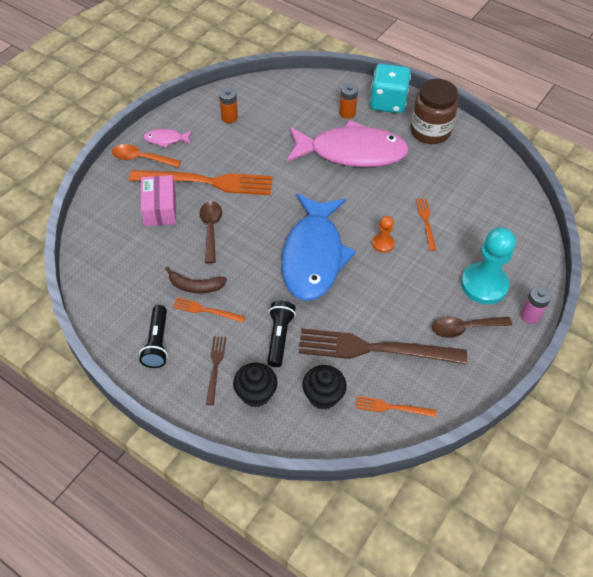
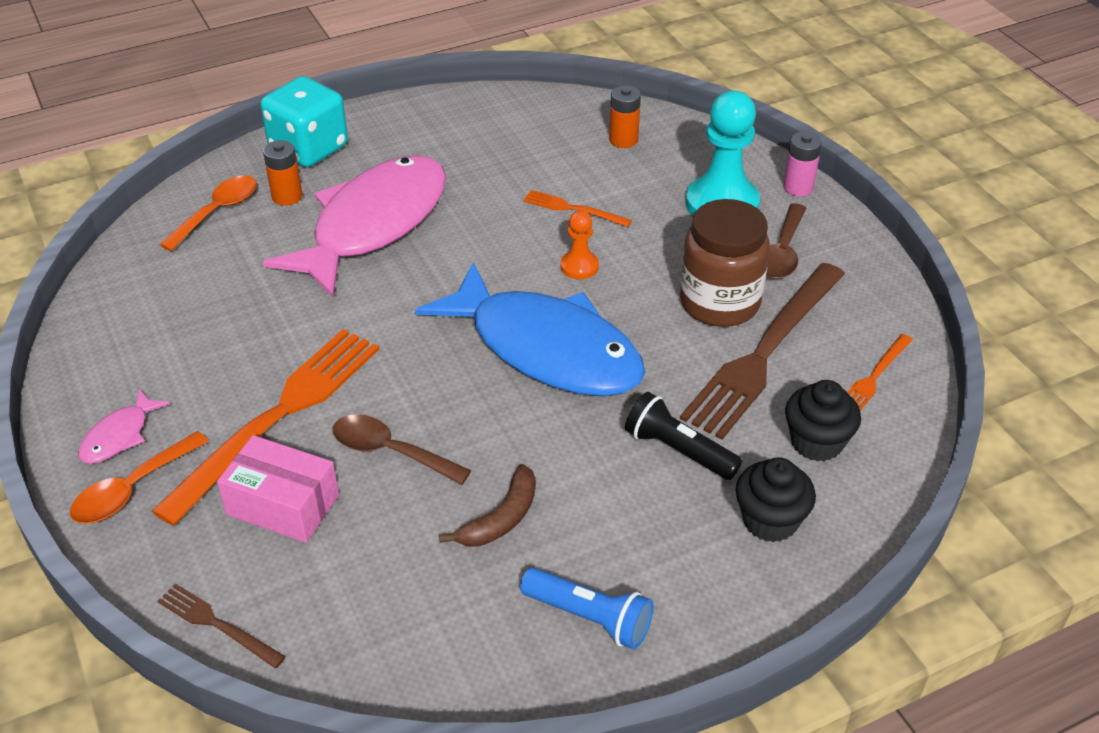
camera: 60 degrees left, 10 degrees down
(157, 343) = (589, 618): black flashlight -> blue flashlight
(206, 310) = (563, 523): orange fork -> none
(215, 367) = (688, 553): brown fork -> brown fork (217, 624)
(229, 117) = (153, 332): orange battery -> orange battery (623, 140)
(318, 96) = (217, 212): none -> orange spoon
(430, 132) = (408, 134): brown jar -> brown jar (719, 303)

